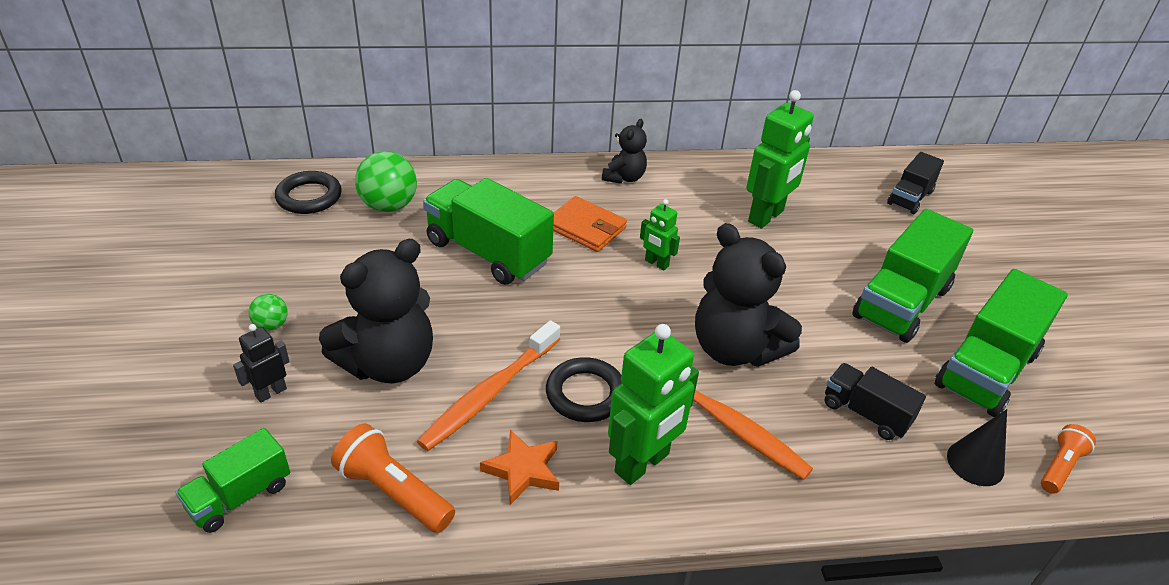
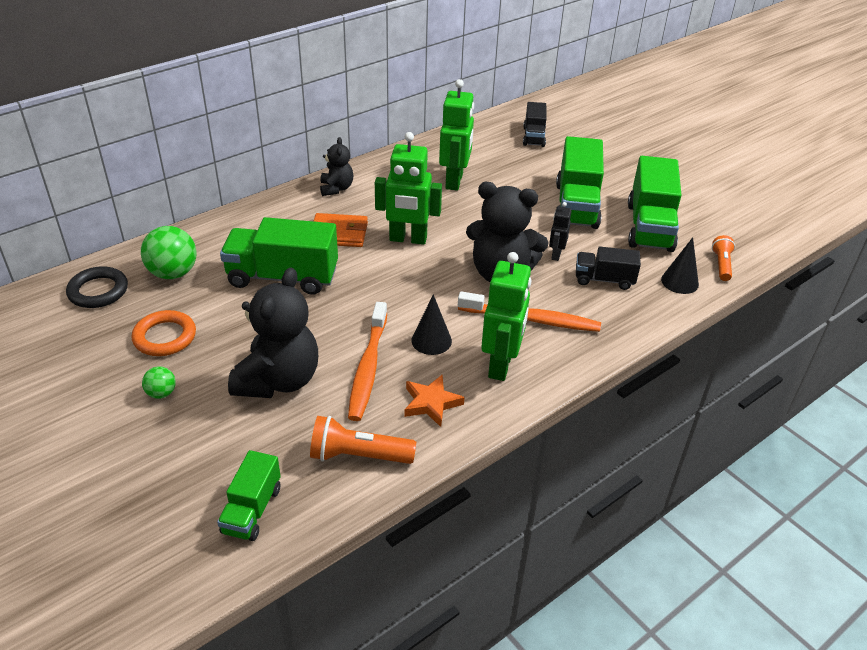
camera: 30 degrees left, 0 degrees up
(271, 392) = (208, 437): black robot -> black robot (556, 255)
(325, 268) = (165, 337): none -> orange ring
(585, 394) = (431, 340): black ring -> black cone
(656, 263) = (408, 239): green robot -> green robot, size x1.93

